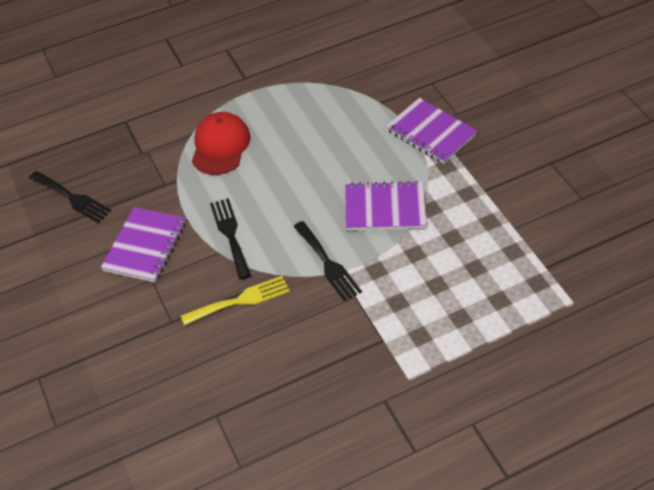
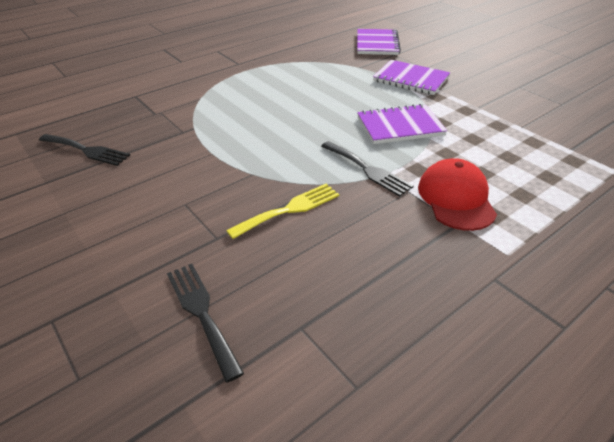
camera: 15 degrees left, 10 degrees down
(145, 246) = (171, 178): purple notebook -> purple notebook (377, 44)
(220, 146) = (230, 103): red cap -> red cap (456, 198)
(230, 235) = (260, 159): black fork -> black fork (201, 313)

